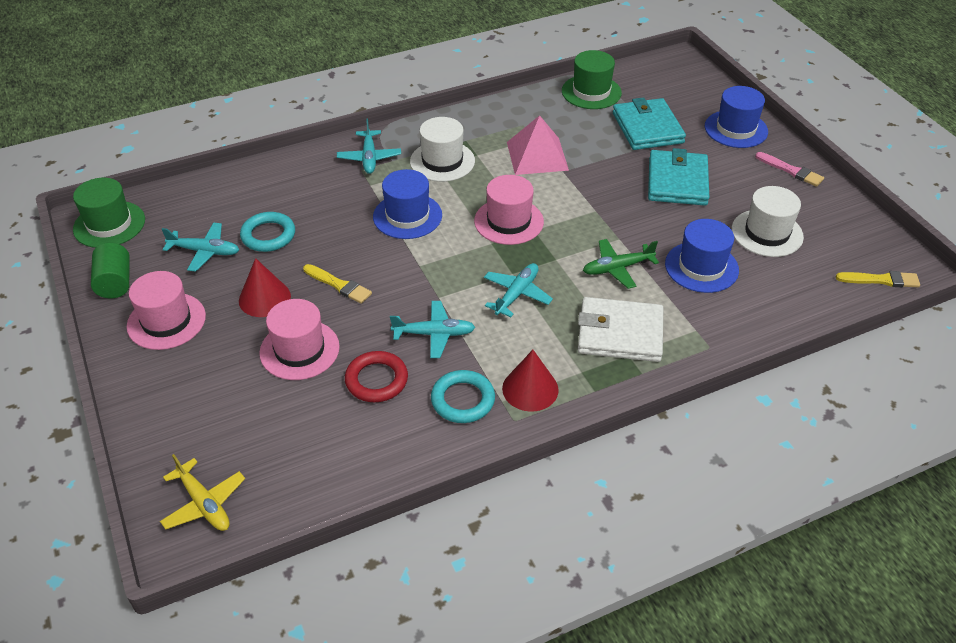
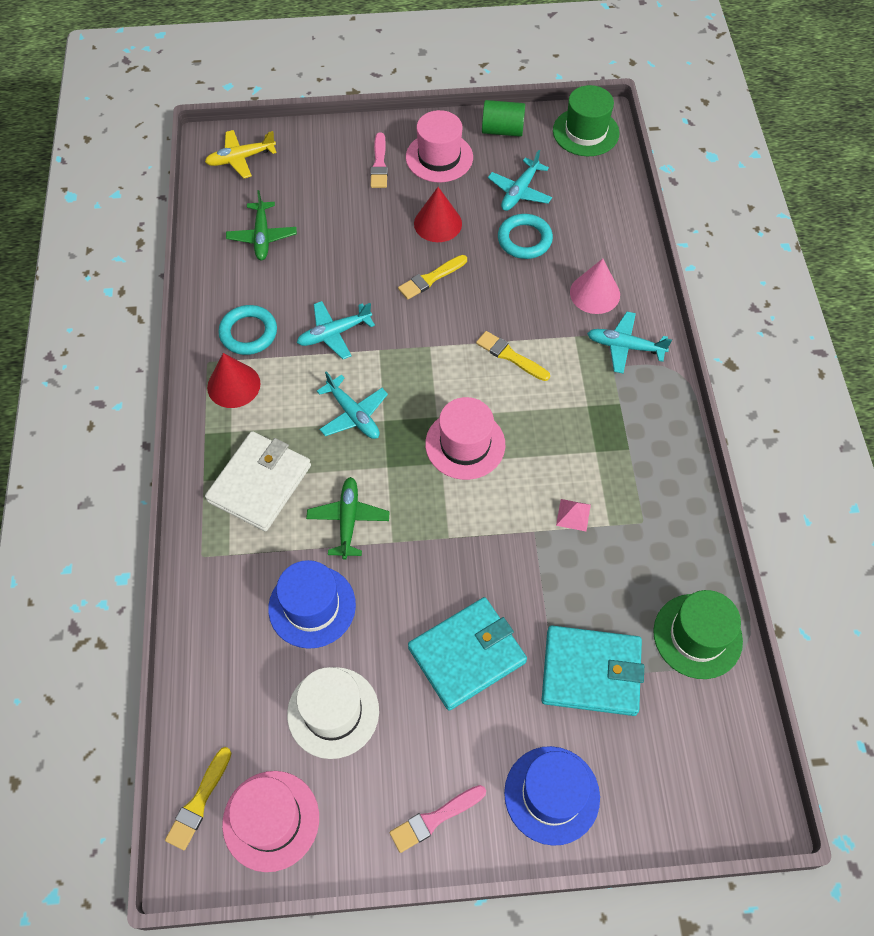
camera: 110 degrees right, 15 degrees up
(187, 367) = (379, 164): none -> pink brush
(299, 350) = (363, 236): pink hat -> pink hat (271, 820)
(318, 182) = (595, 293): none -> pink cone
(327, 435) = (262, 236): none -> green plane
(376, 380) = (302, 280): red ring -> none
(407, 216) = (510, 356): blue hat -> yellow brush
(434, 334) = (334, 334): turquoise plane -> turquoise plane turned 45 degrees clockwise
(442, 161) = (595, 413): white hat -> none
(537, 156) = (573, 515): pink pyramid -> pink pyramid, size x0.44
(677, 181) = (467, 655): turquoise wallet -> turquoise wallet turned 60 degrees counterclockwise

